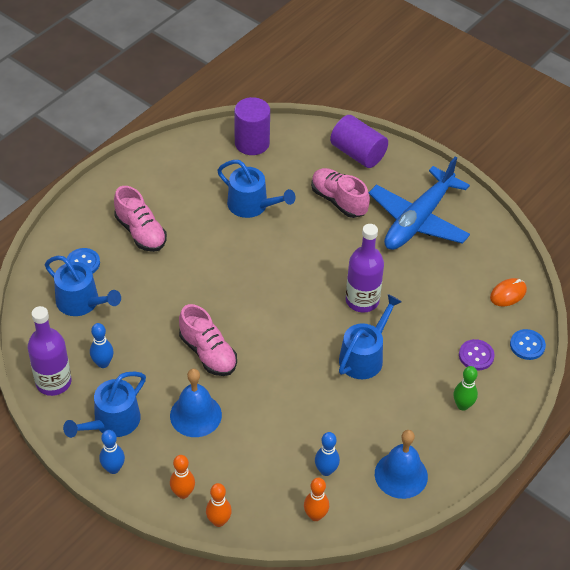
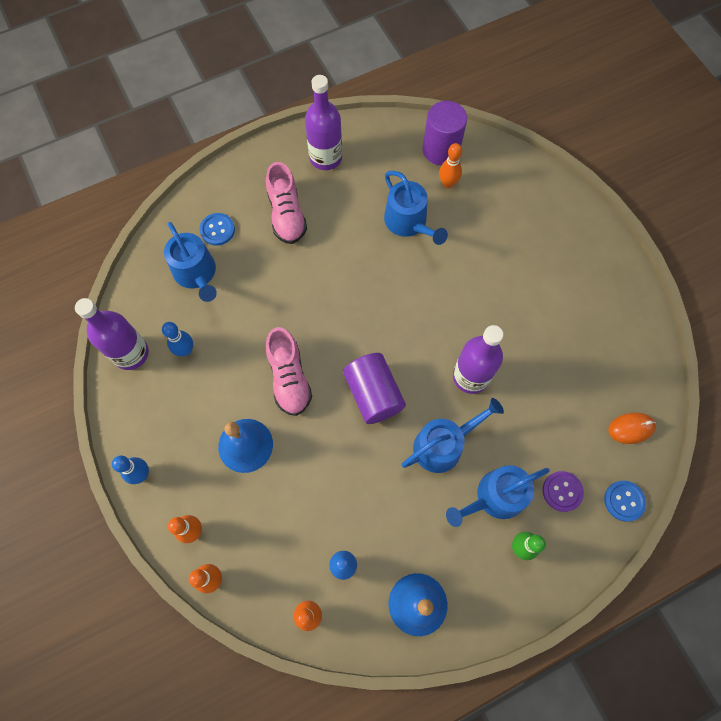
camera: 25 degrees right, 20 degrees up
(112, 422) = (164, 420): blue watering can -> blue watering can (495, 497)
(153, 178) = (325, 157): none -> purple bottle
(271, 166) = (448, 183): none -> orange bowling pin
(338, 201) = (499, 248): pink shoe -> none
(358, 153) = (544, 199): purple cylinder -> purple cylinder (373, 394)
(418, 219) = (573, 301): blue plane -> none

